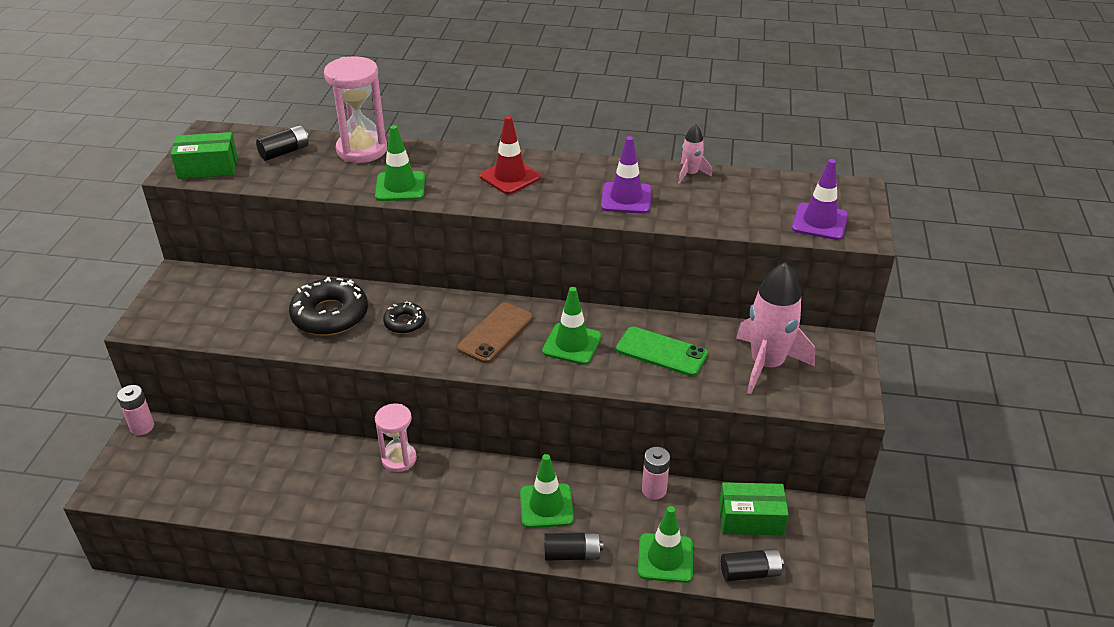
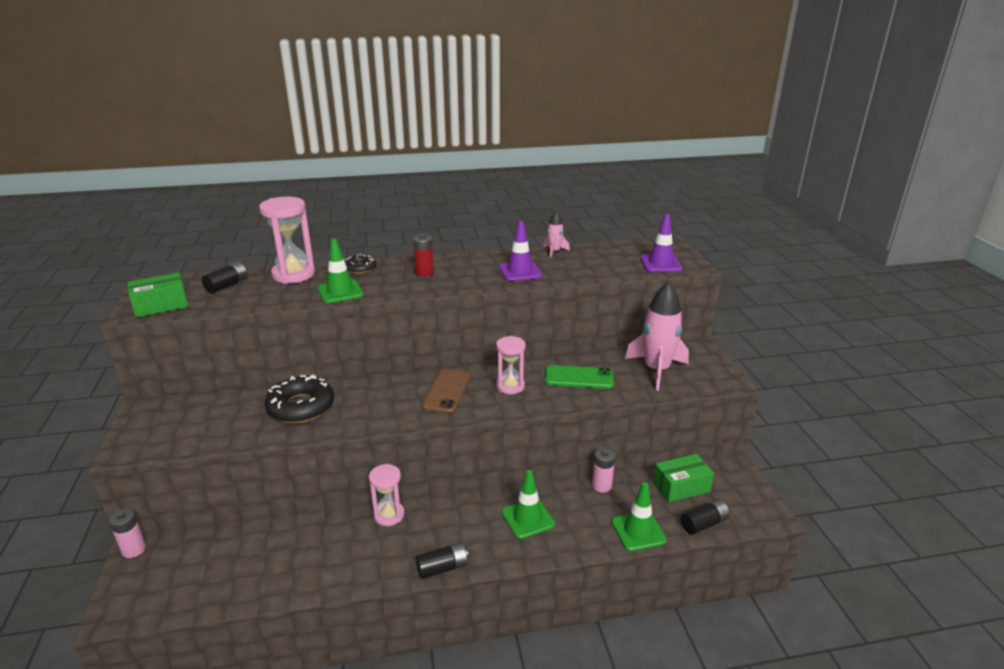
camera: 20 degrees left, 10 degrees down
(405, 322) = (368, 399): black donut -> black donut (360, 268)
(510, 177) = (424, 273): red traffic cone -> red battery
(572, 344) = (510, 386): green traffic cone -> pink hourglass
(572, 554) = (567, 548): black battery -> black battery (442, 568)

